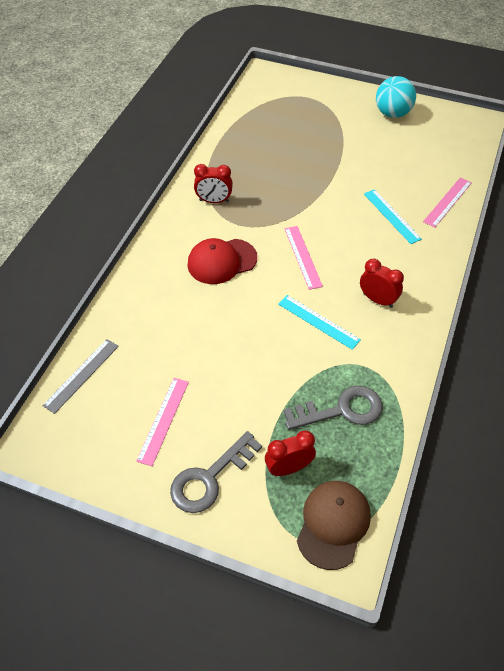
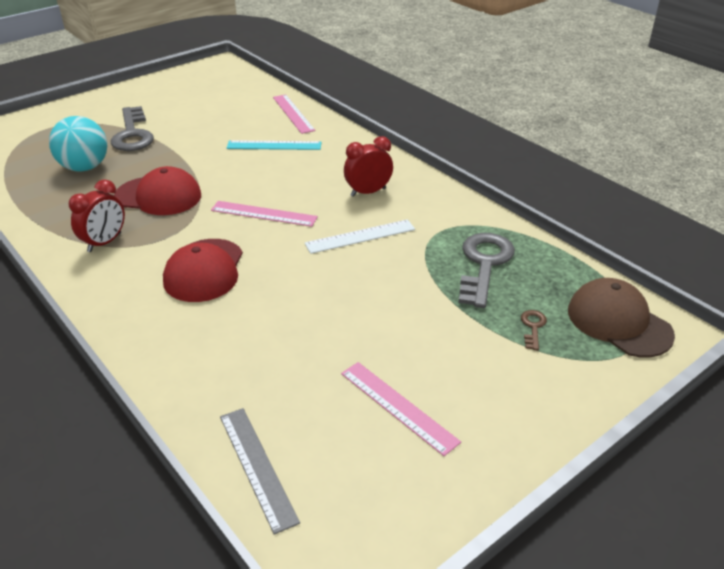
camera: 60 degrees left, 15 degrees down
(209, 478) = (510, 395): grey key -> grey key (132, 134)
(279, 195) = (158, 196): none -> red cap
(289, 468) = (533, 327): red clock -> brown key
(318, 321) = (360, 236): turquoise ruler -> white ruler
(392, 113) = (146, 95): turquoise ball -> turquoise ball (84, 167)

